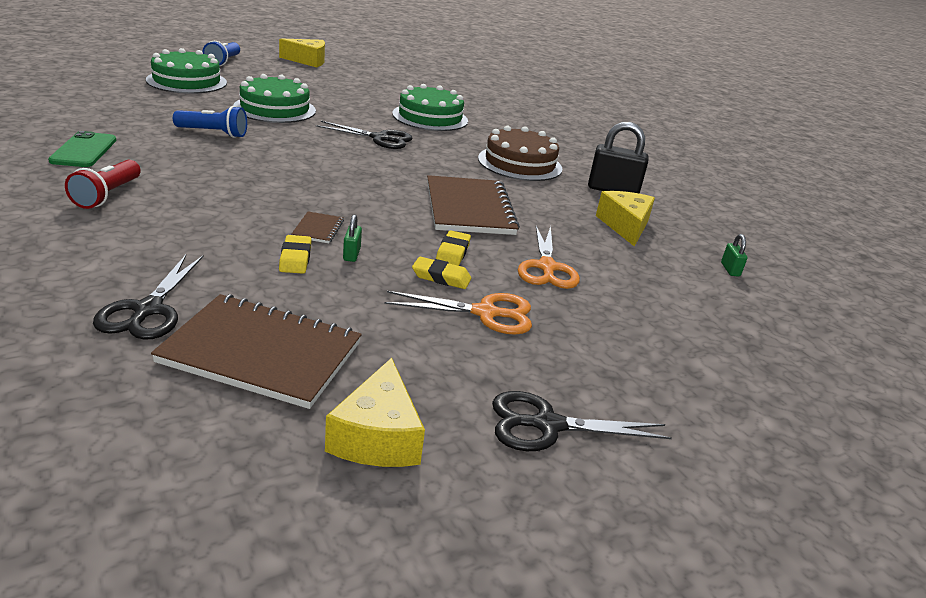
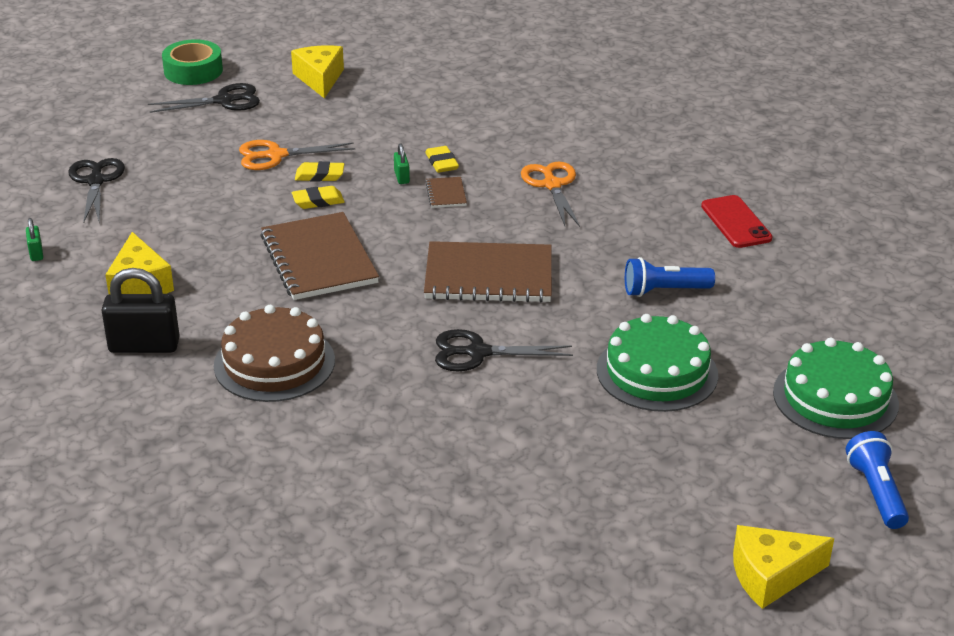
camera: 170 degrees right, 5 degrees up
(84, 150) = (736, 222): green phone -> red phone
(107, 195) = (642, 179): red flashlight -> none
(148, 310) = (500, 107): black scissors -> black scissors (96, 181)
(261, 353) = (410, 100): brown notebook -> brown notebook (488, 276)
(430, 117) = (440, 441): green cake -> none
(453, 252) = (318, 201): yellow eraser -> yellow eraser turned 75 degrees clockwise
(546, 267) = (229, 207): orange scissors -> orange scissors (552, 185)
(604, 521) = (193, 71): none -> green tape

